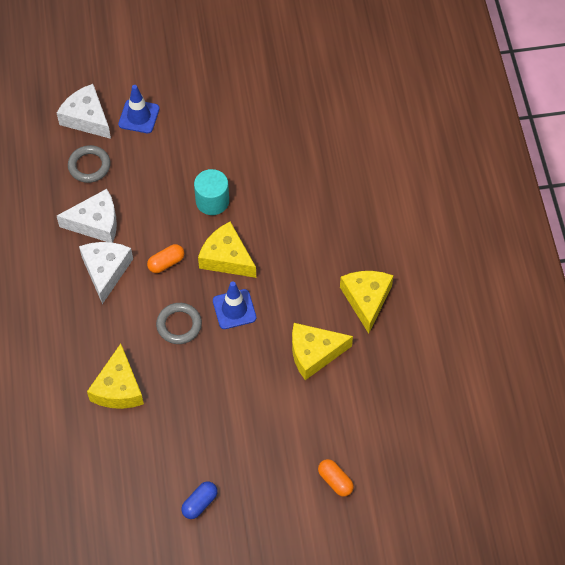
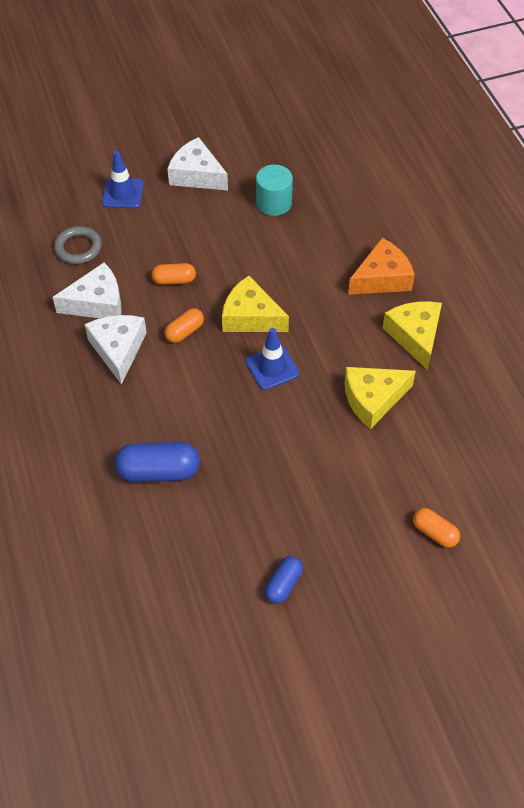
camera: 10 degrees left, 5 degrees down
(87, 118) = (66, 202): white cheese -> white cheese (197, 175)
(118, 388) = (158, 471): yellow cheese -> blue capsule
(167, 211) = (174, 280): none -> orange capsule
(179, 325) = (214, 393): grey ring -> none
(212, 201) = (221, 263): turquoise cylinder -> turquoise cylinder (274, 203)
(352, 238) = (382, 278): none -> orange cheese

